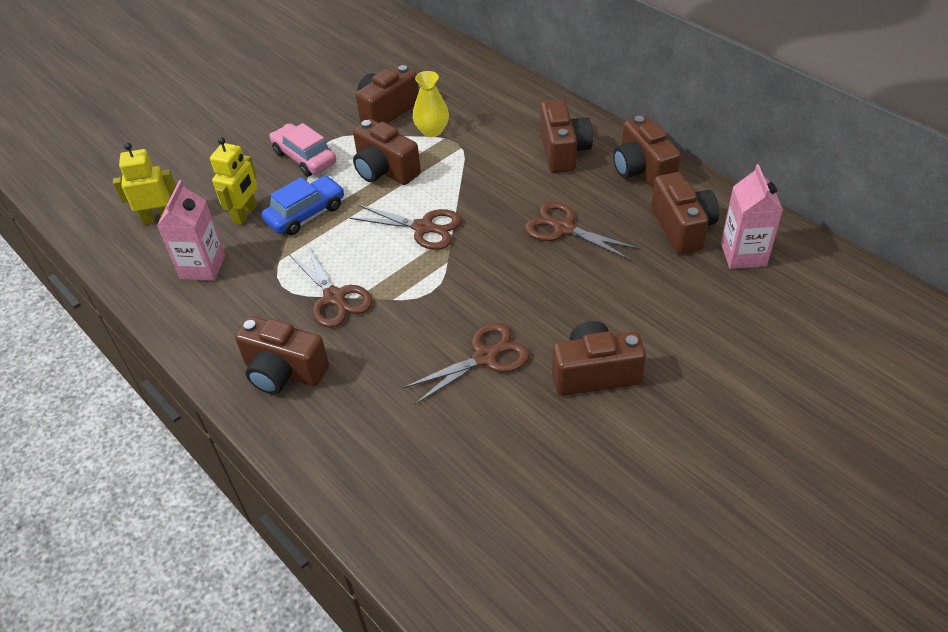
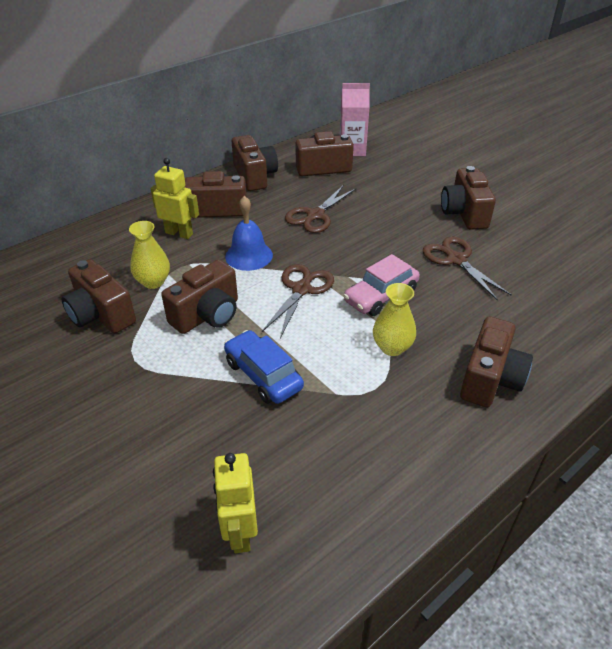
camera: 90 degrees left, 5 degrees down
(203, 267) = (341, 465): pink carton -> none
(245, 214) = (252, 431): yellow robot -> yellow robot (179, 233)
(304, 158) = (161, 381): pink car -> pink car (381, 296)
(334, 297) = (392, 347): brown scissors -> yellow vase
(478, 185) = (249, 255): none -> blue bell
(642, 170) = (255, 176): brown camera -> brown camera turned 90 degrees counterclockwise

